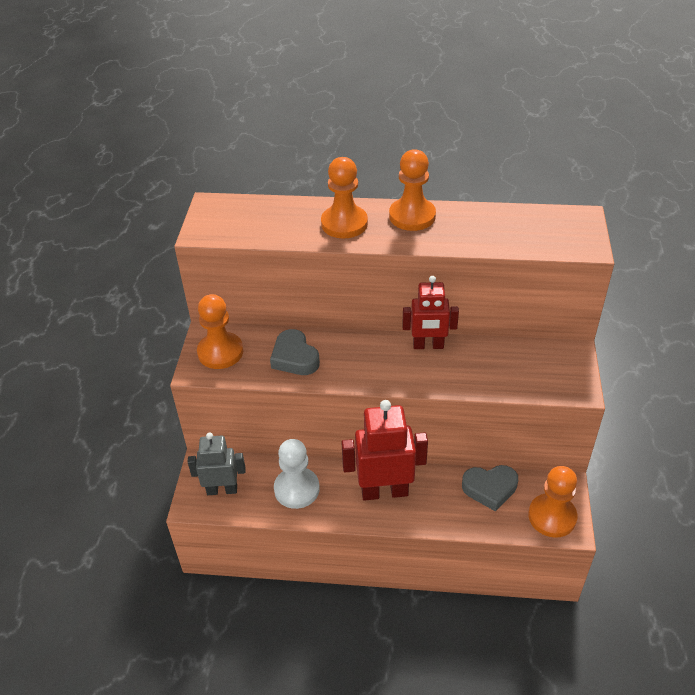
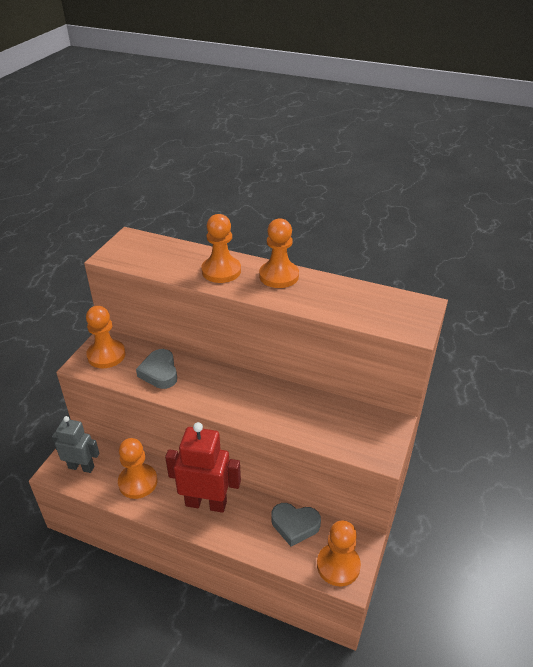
camera: 15 degrees right, 5 degrees down
(296, 489) = (138, 482): white pawn -> orange pawn
(428, 345) = (271, 388): red robot -> none

